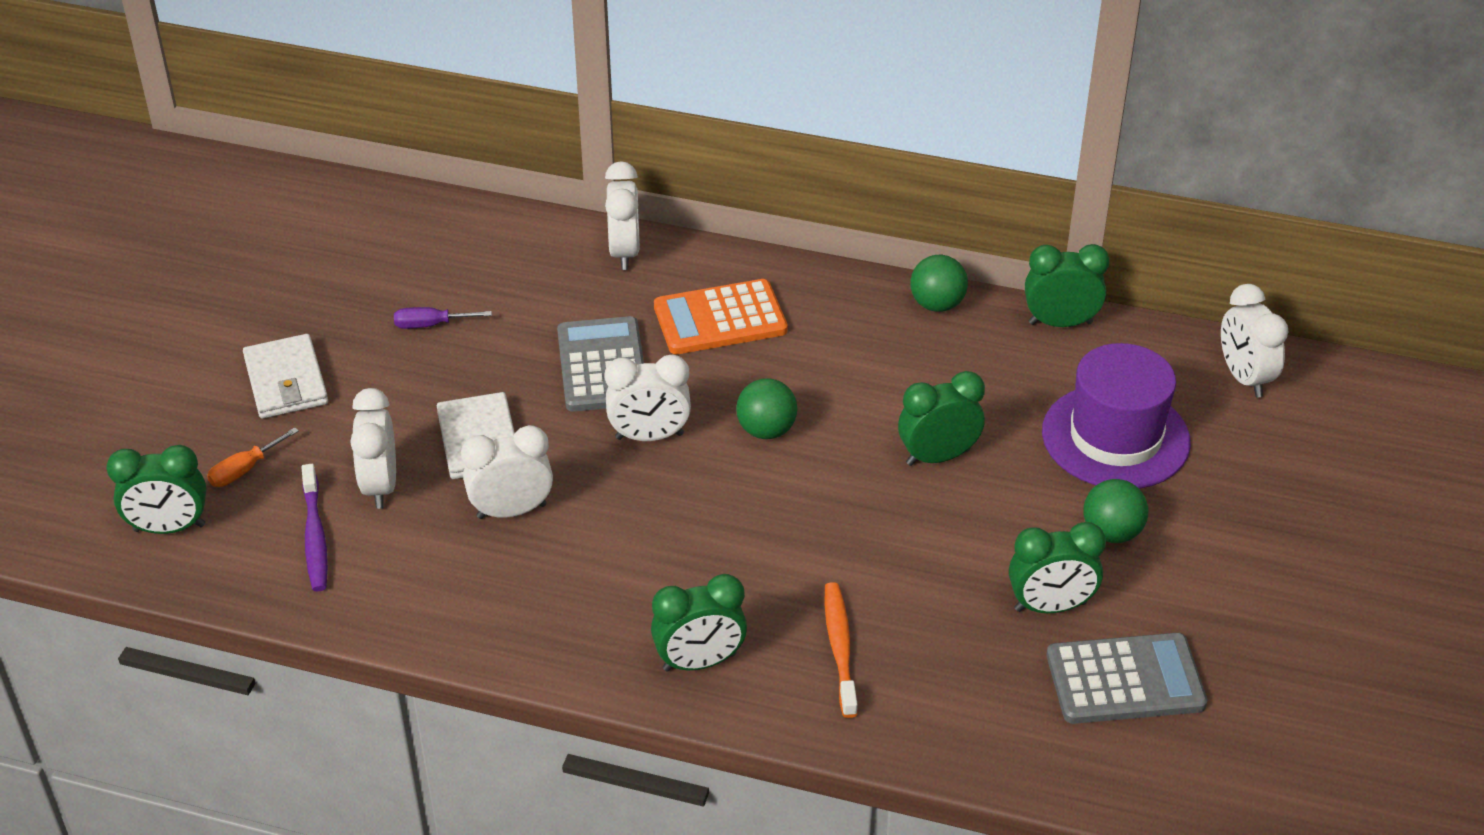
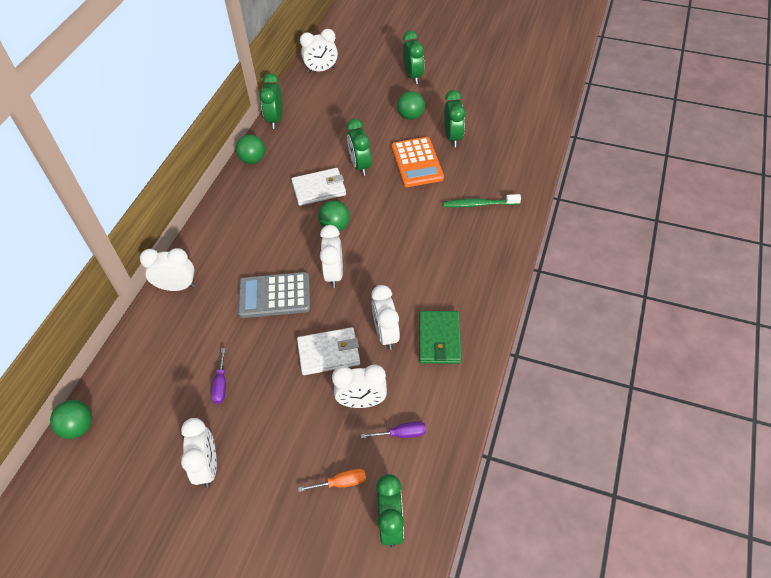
camera: 85 degrees left, 10 degrees up
(244, 470) = (341, 483): orange screwdriver -> orange screwdriver turned 60 degrees counterclockwise
(286, 381) = (260, 467): white wallet -> white wallet (319, 189)
(295, 329) = (207, 467): none -> white clock
(315, 536) = (402, 434): purple toothbrush -> purple screwdriver
(378, 198) = (78, 427): none -> green ball
(496, 583) = (439, 339): none -> green wallet
(699, 662) = (490, 254): green clock -> green clock (413, 76)
(720, 319) = (245, 244): orange calculator -> orange calculator (417, 162)
(839, 648) = (479, 204): orange toothbrush -> green toothbrush
(1115, 437) = (353, 110): purple hat -> none
(1125, 680) = (492, 120): grey calculator -> none

